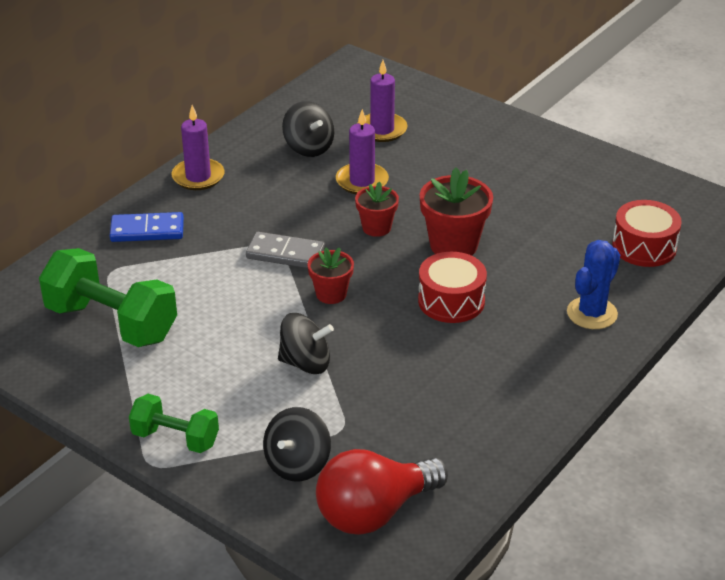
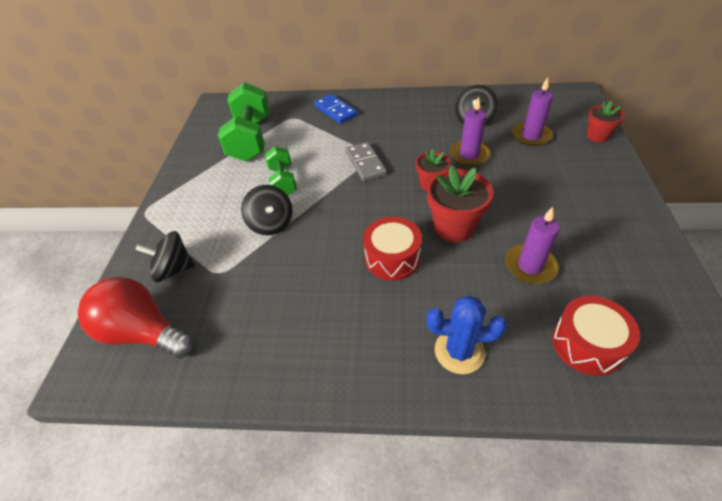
camera: 60 degrees right, 10 degrees up
(175, 438) = (170, 208): green dumbbell -> green dumbbell (283, 181)
(198, 177) = (398, 101): purple candle -> purple candle (530, 266)
(331, 294) = (346, 200): red flower pot -> red flower pot (597, 136)

